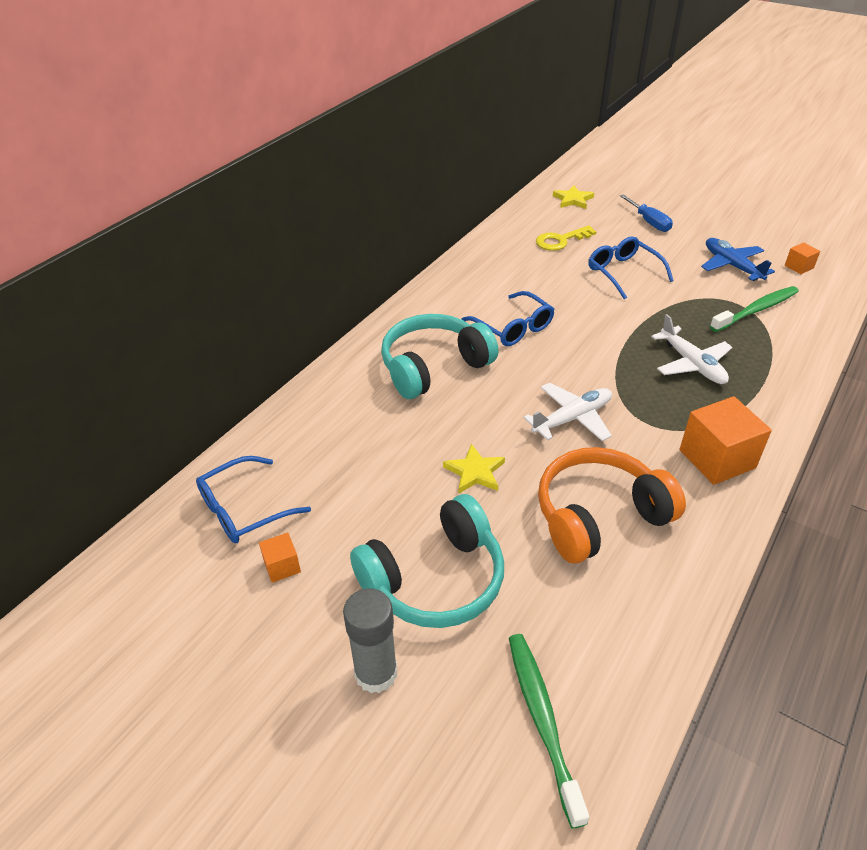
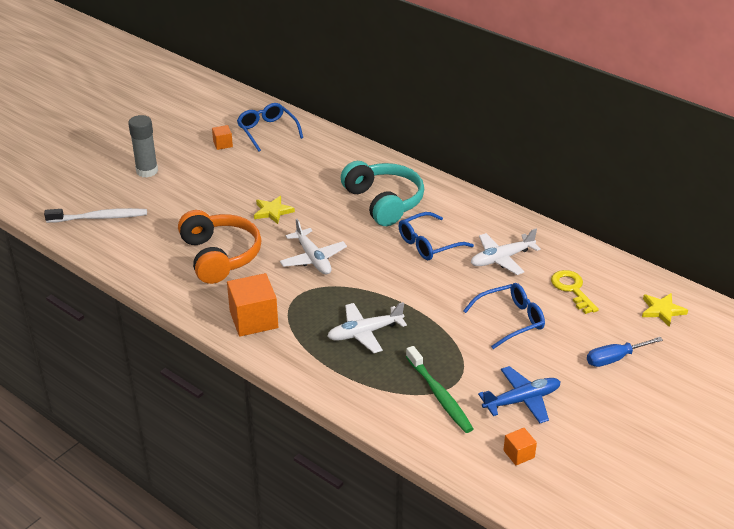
camera: 95 degrees right, 5 degrees down
(435, 580) = (195, 191): turquoise headphones -> none
(525, 279) = (501, 259): none -> white plane
(542, 720) = (99, 218): green toothbrush -> white toothbrush

